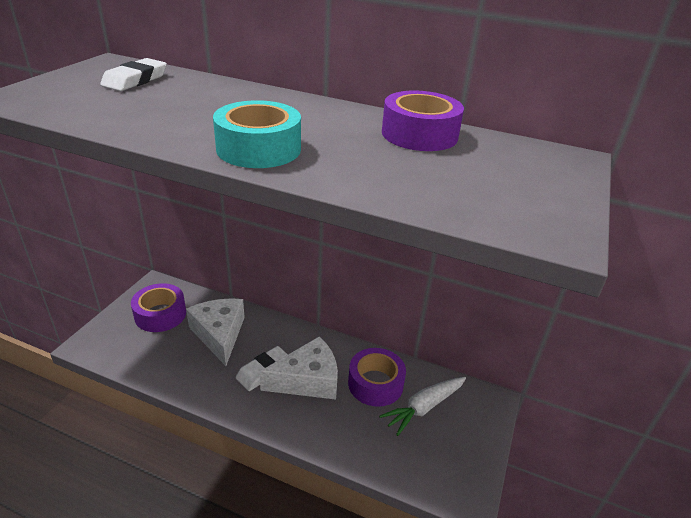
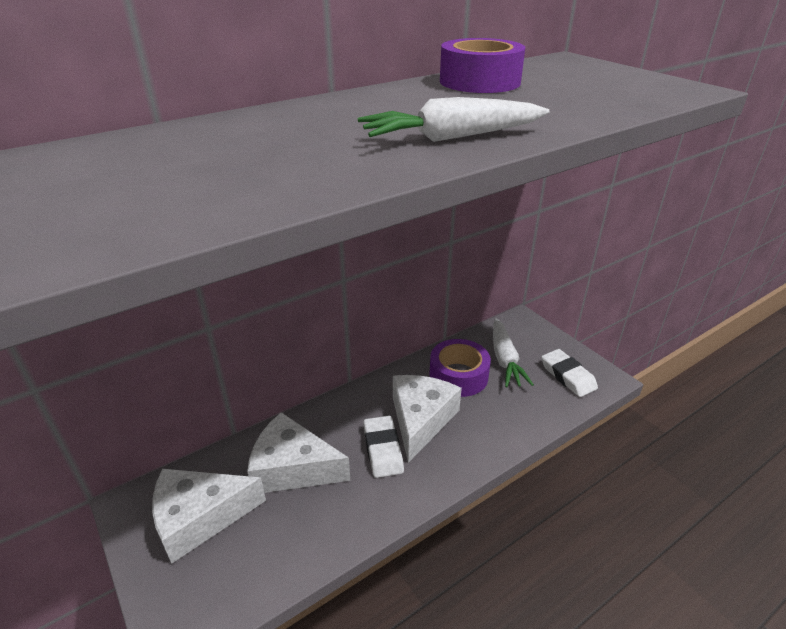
camera: 55 degrees left, 0 degrees up
(135, 80) = (108, 162): white eraser -> white eraser (568, 376)
(160, 314) = (199, 518): purple tape -> white cheese
(258, 149) = (452, 137): turquoise tape -> white carrot

